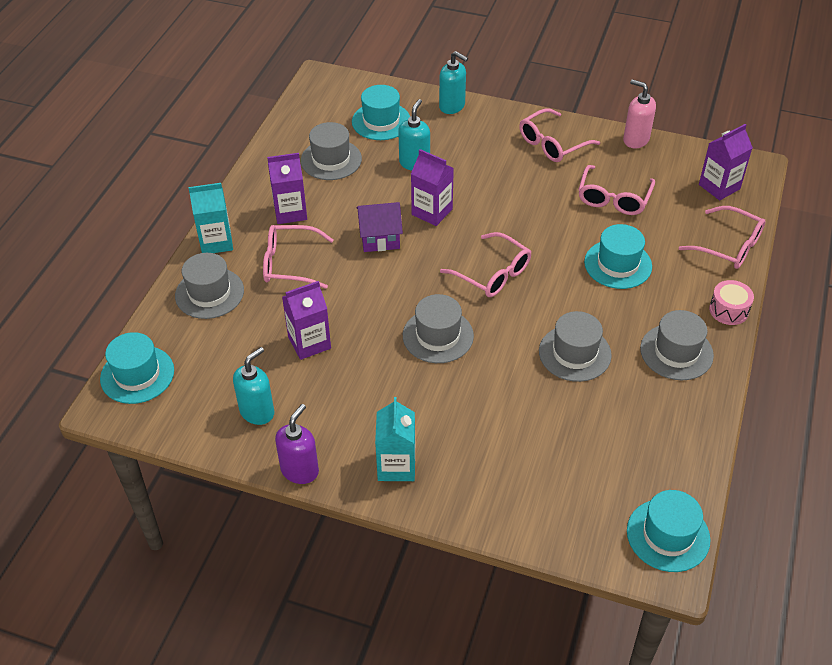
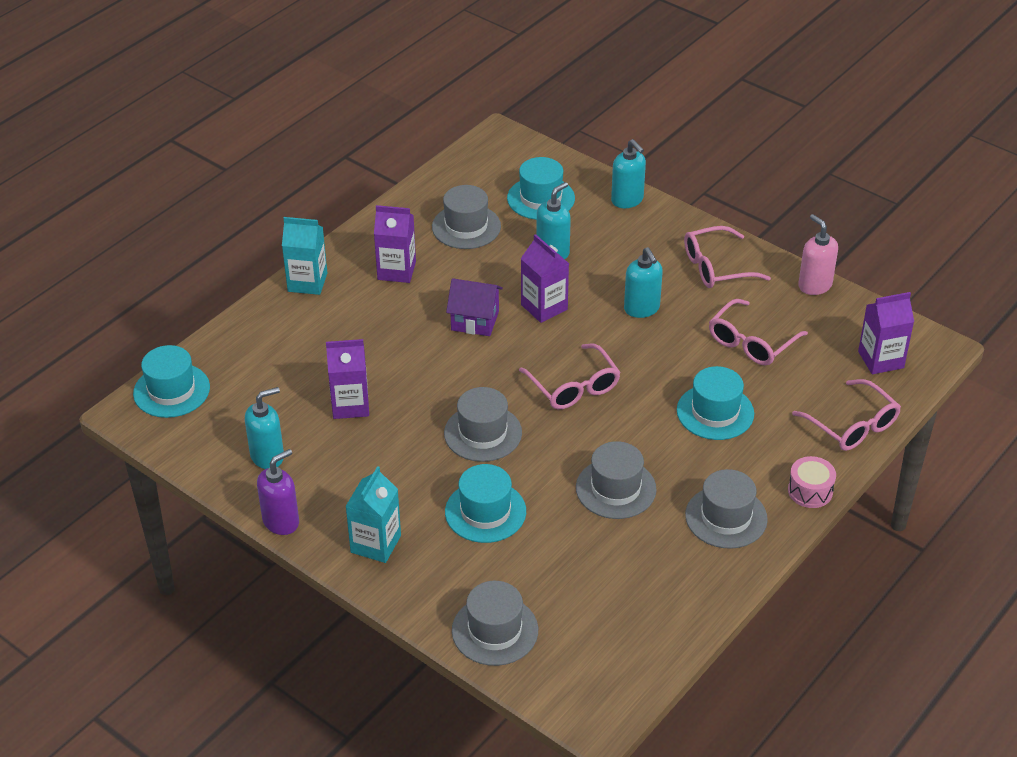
camera: 20 degrees right, 5 degrees down
(209, 293) = (276, 331): grey hat -> grey hat (495, 630)
(289, 264) = (370, 322): pink glasses -> none
(512, 193) = (642, 309): none -> turquoise soap dispenser
(668, 535) = (611, 687): turquoise hat -> turquoise hat (485, 512)

